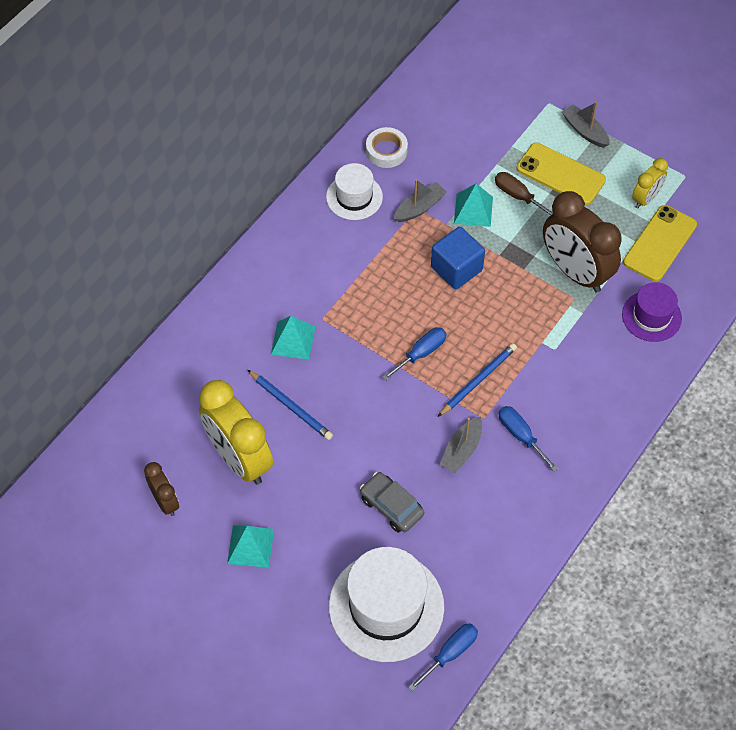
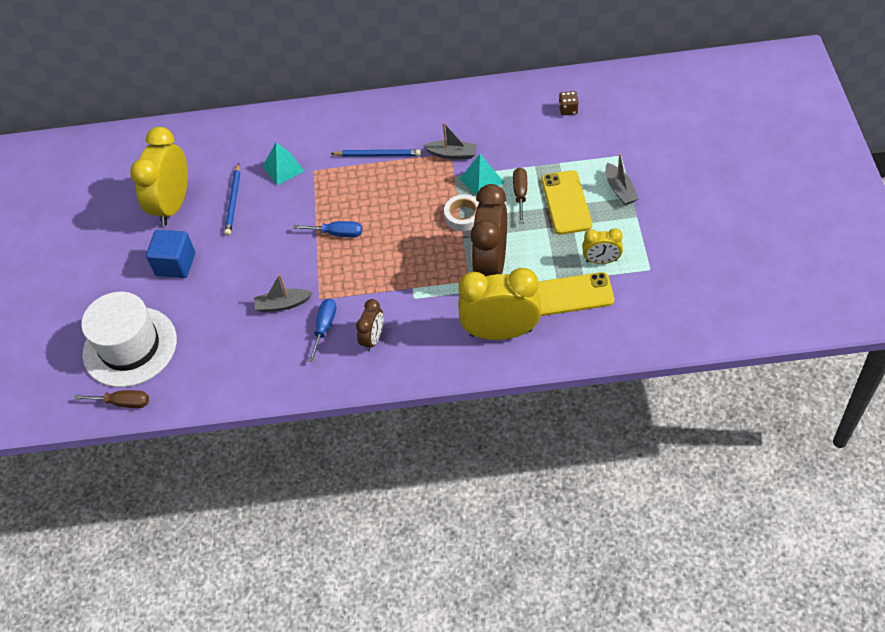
camera: 55 degrees right, 5 degrees down
(165, 501) = (113, 194): brown clock -> brown clock (373, 339)
(250, 546) = (116, 253): turquoise pyramid -> none
(354, 197) = (424, 119): white hat -> none
(386, 151) = (479, 108): white tape -> white tape (463, 216)
(391, 506) = (206, 299): grey car -> none
(450, 653) = (123, 403): blue screwdriver -> brown screwdriver
(456, 269) = (424, 205): blue cube -> blue cube (175, 264)
(459, 96) = (568, 109): none -> brown dice
(477, 380) = (346, 275): blue pencil -> blue pencil (378, 155)
(584, 131) = (620, 189): grey boat -> grey boat turned 150 degrees clockwise
(651, 316) = (500, 332): purple hat -> yellow clock

